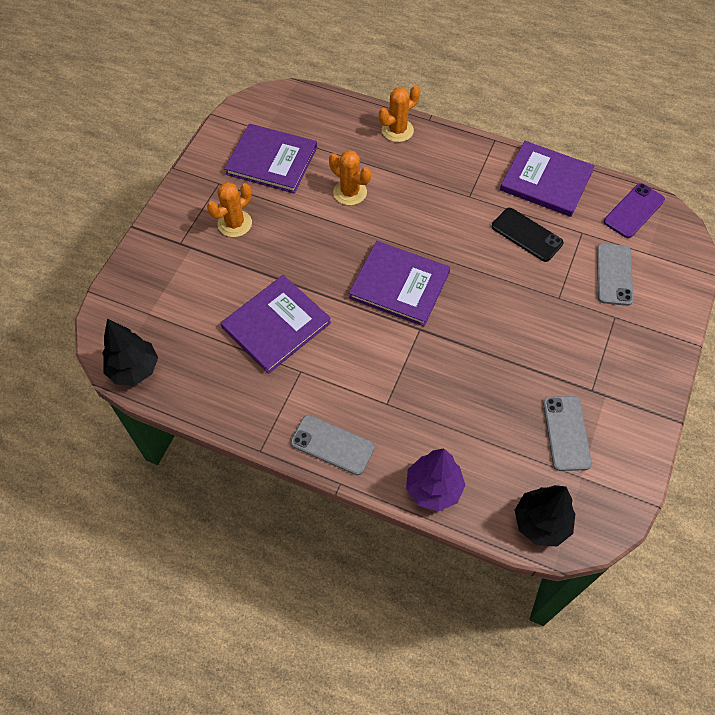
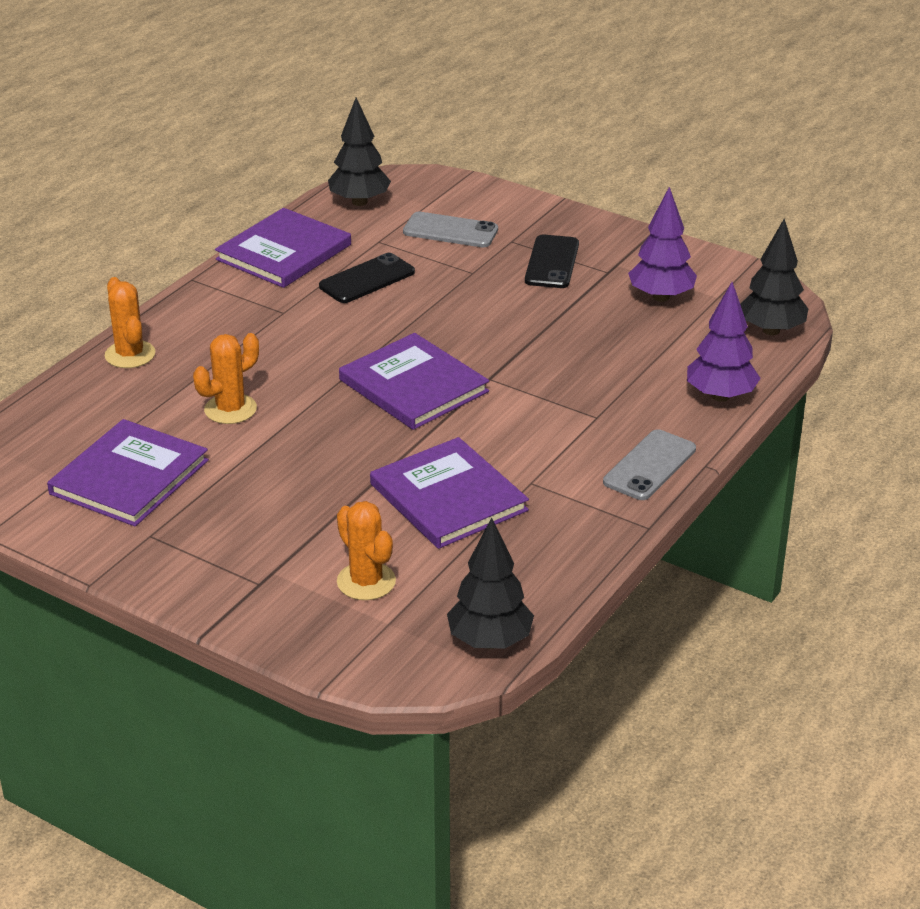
camera: 80 degrees left, 25 degrees down
(235, 223) = (243, 523): orange cactus -> orange cactus (366, 581)
(399, 285) = (413, 385): purple book -> purple book turned 75 degrees counterclockwise
(566, 433) = (661, 297): grey phone -> purple tree
(592, 349) = (552, 262): none -> black phone
(634, 211) = (359, 202): purple phone -> black tree

